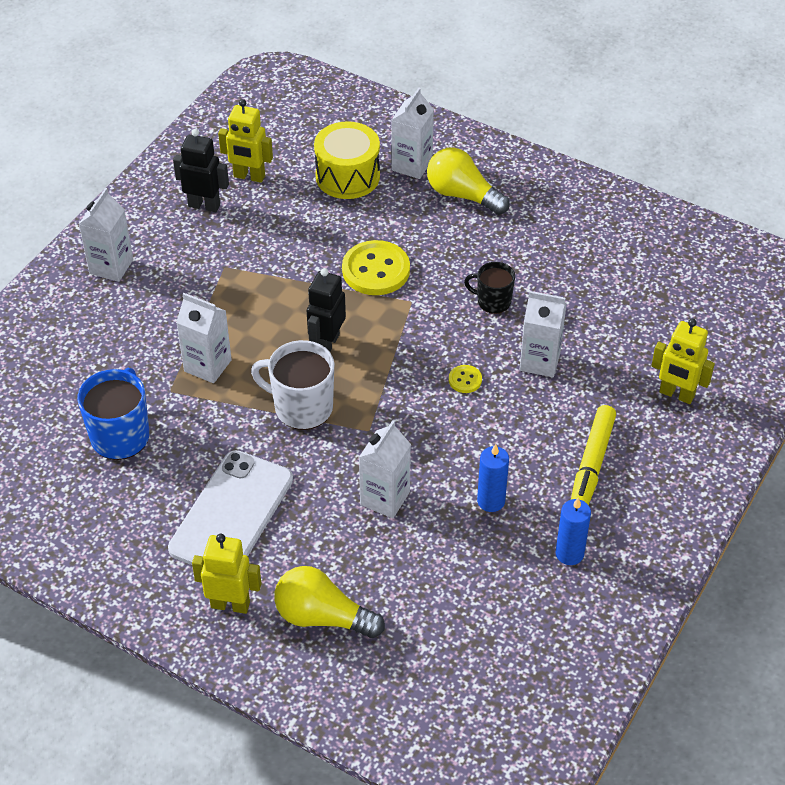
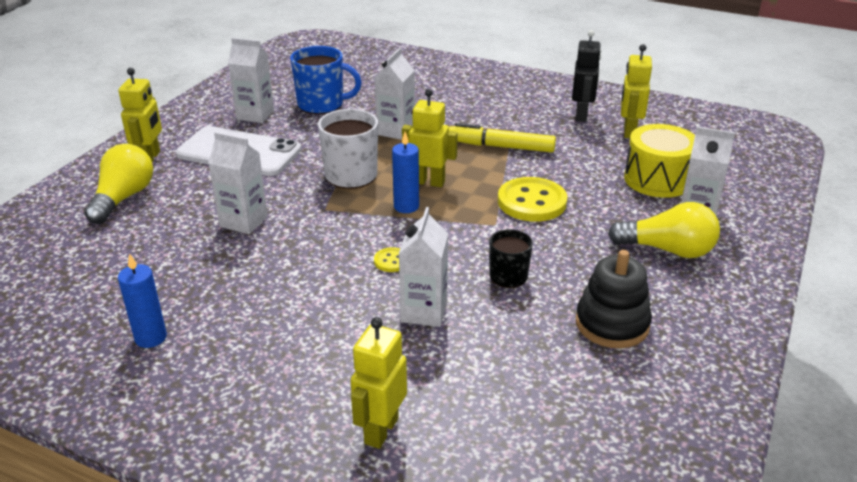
camera: 85 degrees right, 15 degrees down
(111, 266) = (496, 86): white carton -> white carton (255, 115)
(327, 344) = (429, 182): black robot -> yellow robot
(463, 195) = (667, 250): yellow light bulb -> yellow light bulb turned 75 degrees clockwise
(491, 501) = (230, 283): blue candle -> blue candle (406, 206)
(559, 248) = (612, 324): none -> black stacking toy
(591, 465) = (270, 354): yellow marker -> yellow marker (500, 147)

